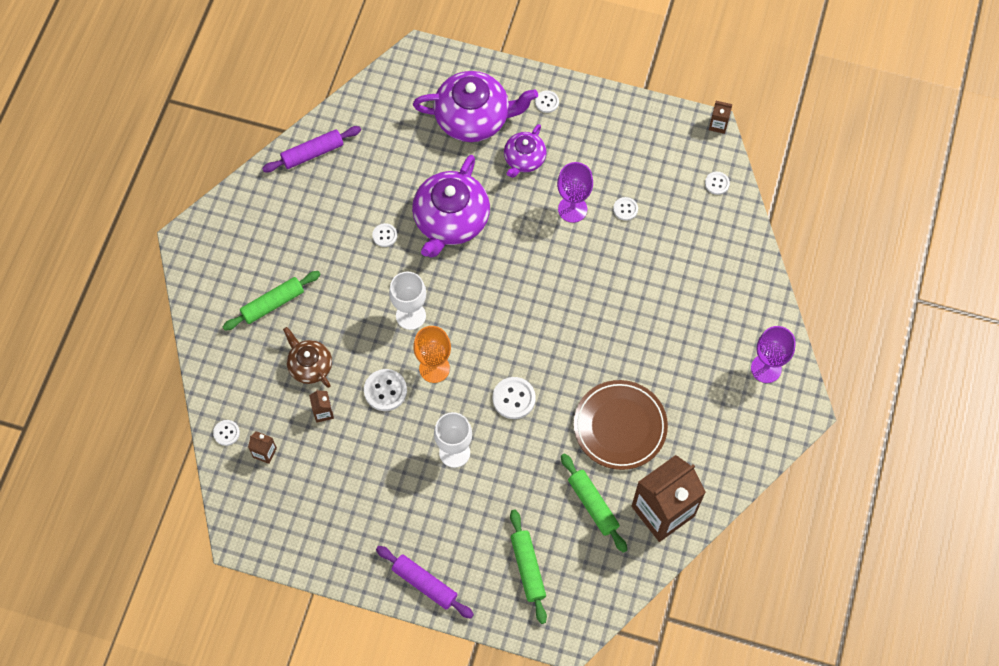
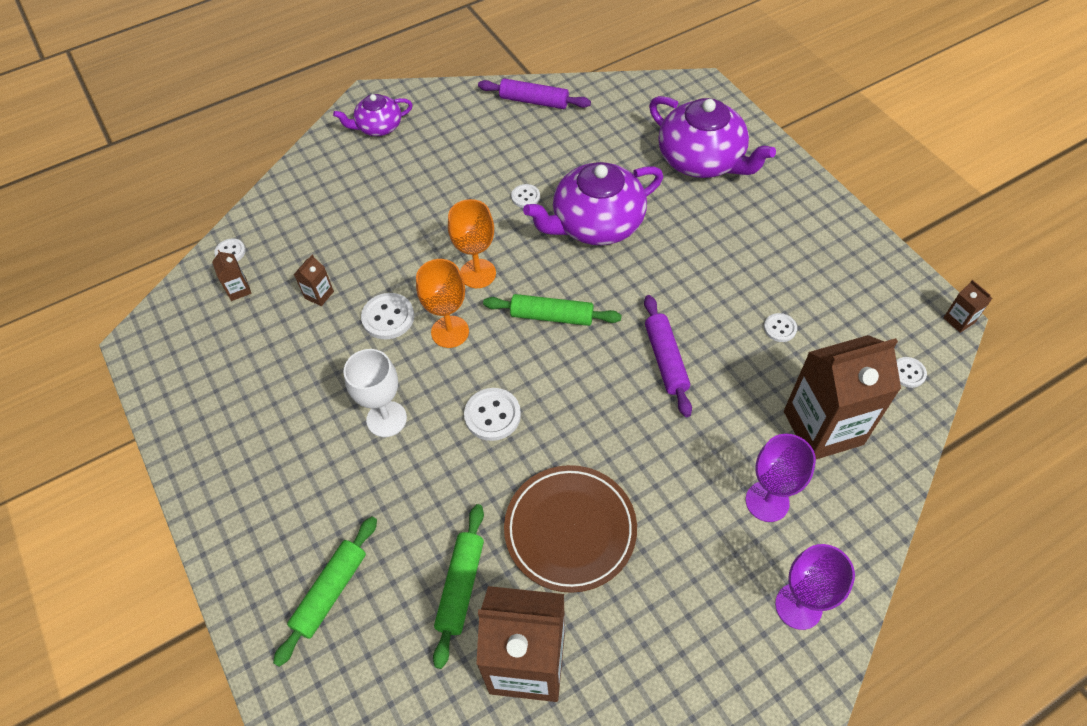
camera: 45 degrees right, 10 degrees down
(273, 304) = (378, 184): green rolling pin -> green rolling pin (552, 316)
(310, 365) = (352, 250): brown teapot -> none
(410, 316) = (478, 273): white goblet -> orange goblet
(424, 584) = (226, 517): purple rolling pin -> purple rolling pin (666, 359)
(524, 159) = (717, 220): purple teapot -> purple teapot (378, 127)
(547, 102) = (786, 189): white button -> none
(572, 209) = (723, 292): purple goblet -> purple goblet (767, 501)
(699, 256) = (823, 428): none -> brown carton

